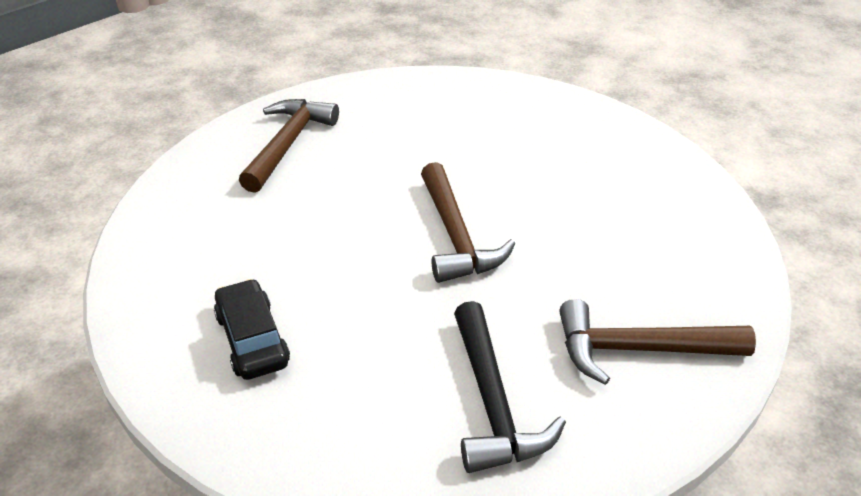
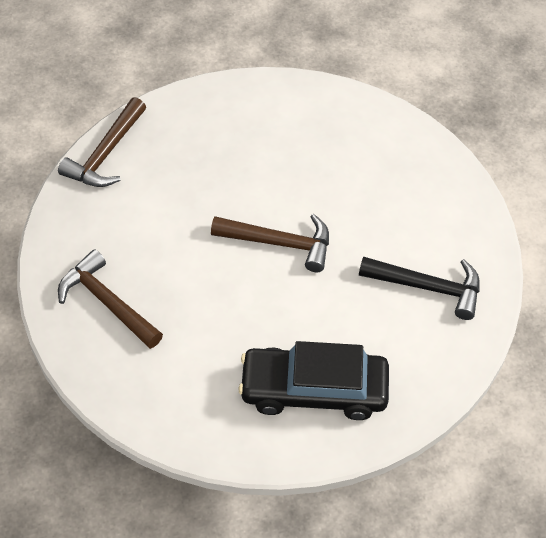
camera: 65 degrees left, 15 degrees up
(252, 339) = (314, 390): black car -> black car, size x1.73
(639, 349) = (425, 201): brown hammer -> brown hammer (105, 153)

